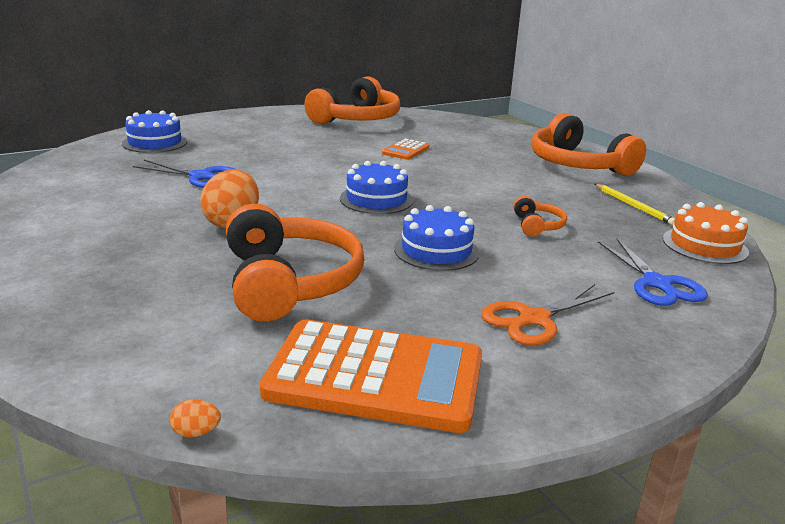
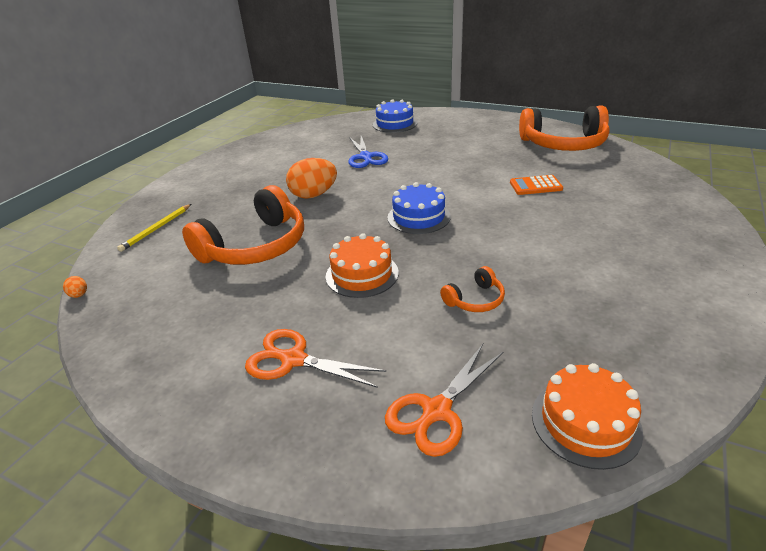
camera: 60 degrees right, 10 degrees up
(375, 377) = (163, 324): orange calculator -> none
(436, 251) = (362, 274): blue cake -> orange cake
(578, 164) = (675, 268): orange headphones -> none
(633, 206) = (618, 338): yellow pencil -> yellow pencil (156, 229)
(657, 284) = (436, 411): blue scissors -> orange scissors

